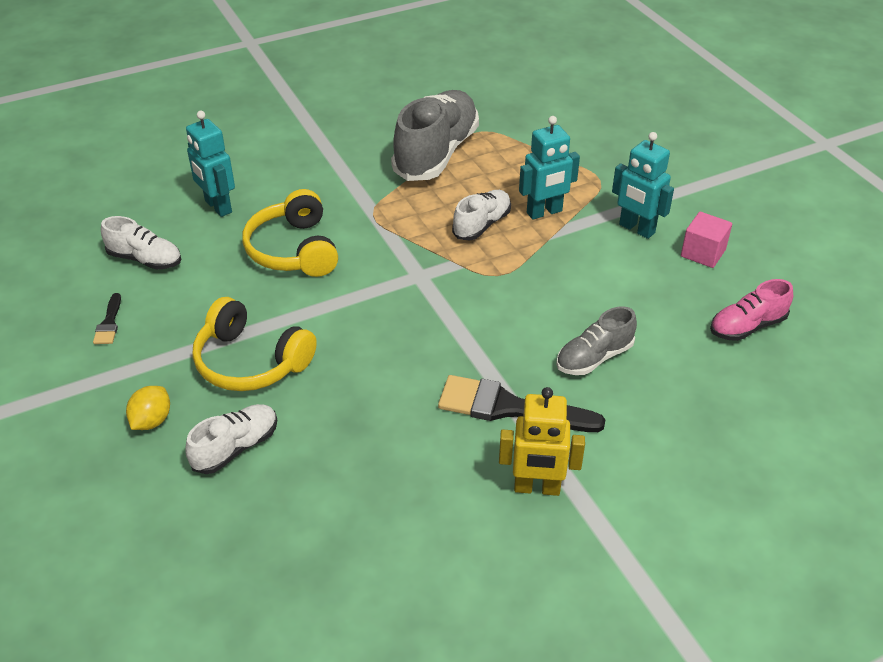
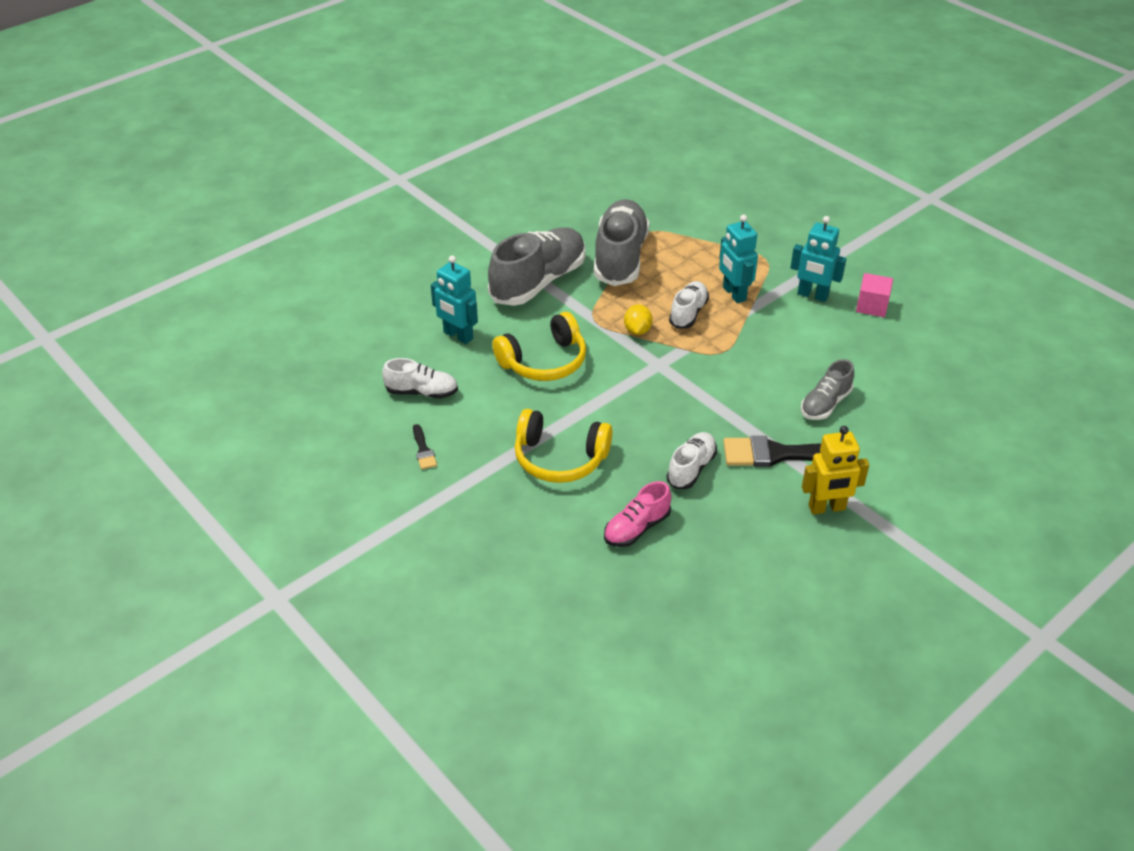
camera: 15 degrees left, 0 degrees up
(152, 421) = (506, 519): yellow lemon -> yellow lemon (637, 330)
(236, 448) = (585, 526): white shoe -> white shoe (691, 468)
(294, 250) = (544, 361): yellow headphones -> yellow headphones turned 90 degrees counterclockwise
(334, 165) = (538, 282): none -> grey shoe
(544, 212) = (733, 294): turquoise robot -> turquoise robot turned 105 degrees clockwise
(747, 326) = (928, 358): pink shoe -> pink shoe (636, 528)

